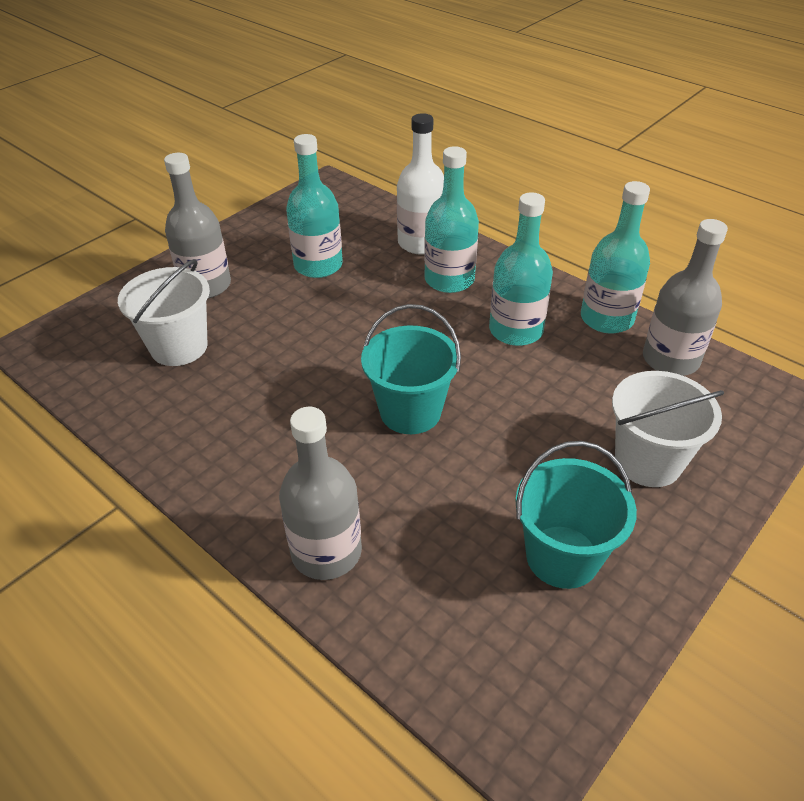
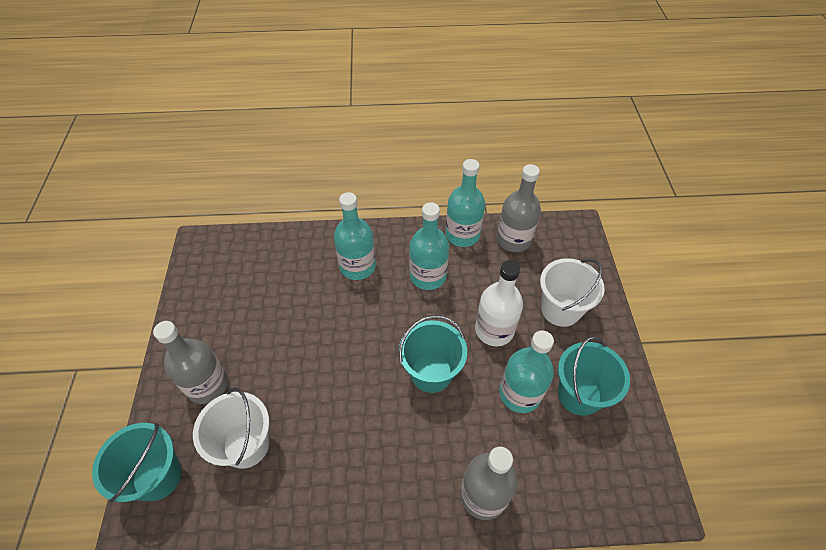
camera: 45 degrees left, 10 degrees up
(95, 320) = (157, 476): none -> turquoise bucket
(318, 265) = (267, 313): turquoise bottle -> turquoise bottle (520, 393)
(421, 243) = (312, 250): white bottle -> white bottle (494, 330)

